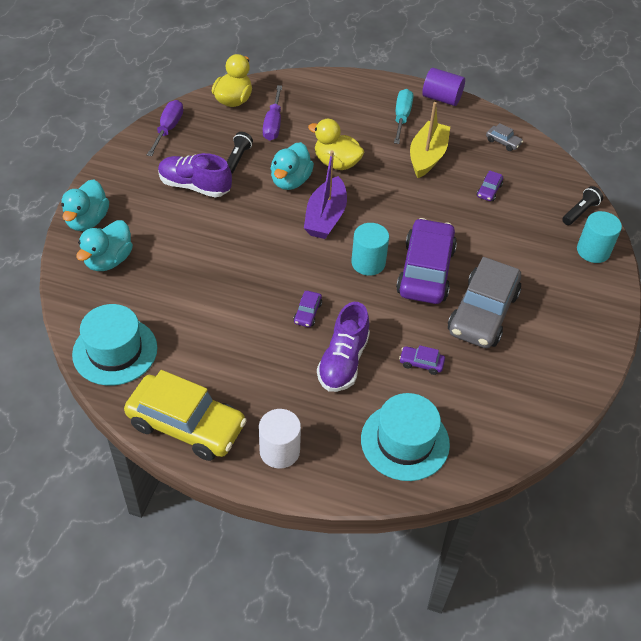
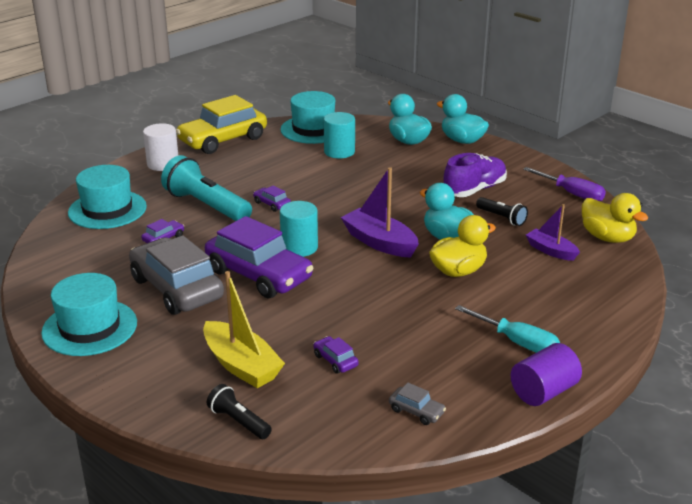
camera: 120 degrees right, 20 degrees down
(273, 124) = (551, 251): purple screwdriver -> purple boat
(343, 361) = (207, 206): purple shoe -> turquoise flashlight
(427, 156) = (429, 336): yellow boat -> yellow boat (241, 365)
(503, 142) = (416, 411): grey car -> grey car turned 120 degrees counterclockwise
(570, 339) = (90, 327): none -> turquoise hat
(580, 212) = (239, 421): black flashlight -> black flashlight turned 150 degrees clockwise
(593, 251) = (172, 400): turquoise cylinder -> turquoise cylinder (339, 152)

